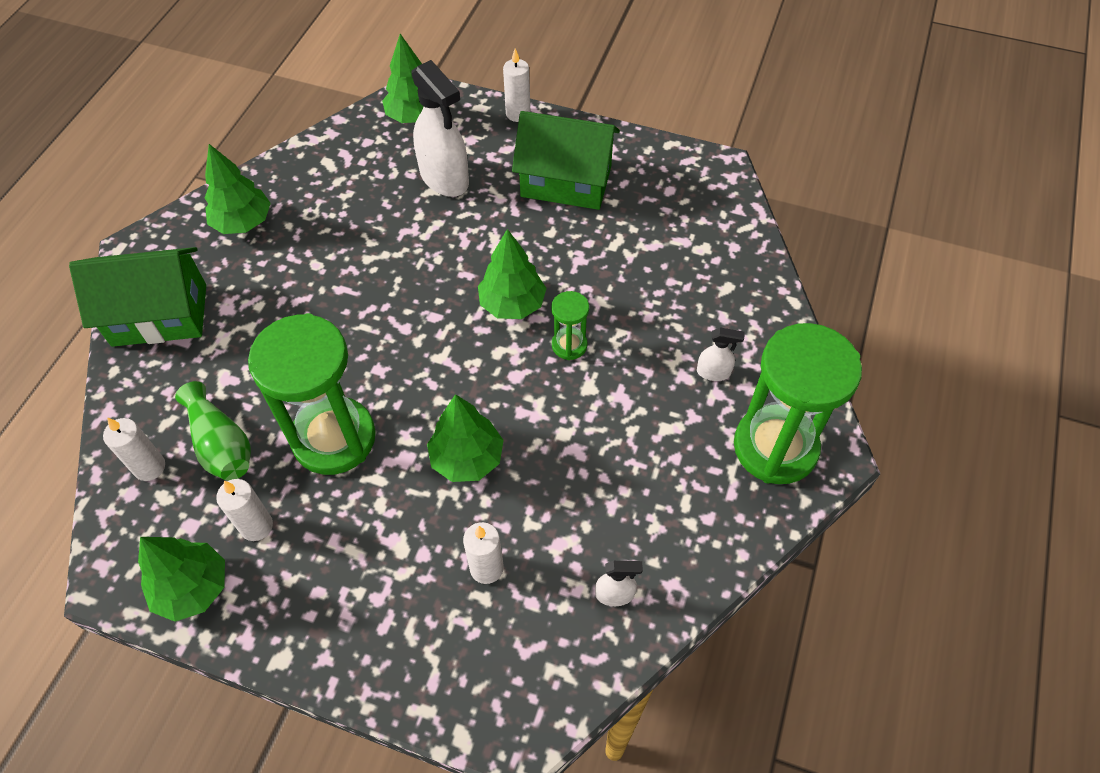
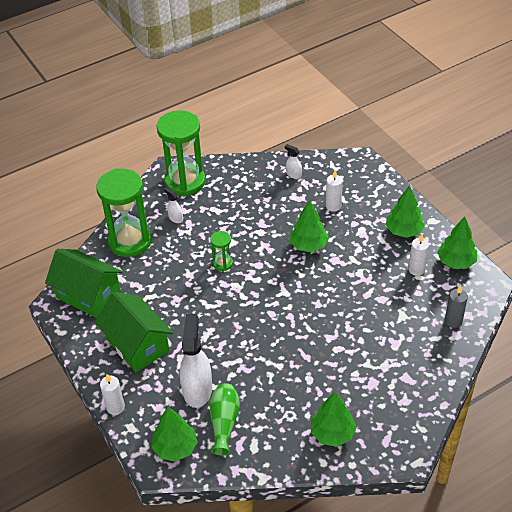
camera: 140 degrees left, 10 degrees down
(149, 467) = (453, 321): white candle -> grey candle
(159, 315) = (412, 400): green house -> green house (88, 295)
(221, 444) = (414, 312): green vase -> green vase (224, 422)
(334, 438) = (360, 285): green hourglass -> green hourglass (130, 241)
(512, 304) = (229, 297): green tree -> green tree (404, 231)

